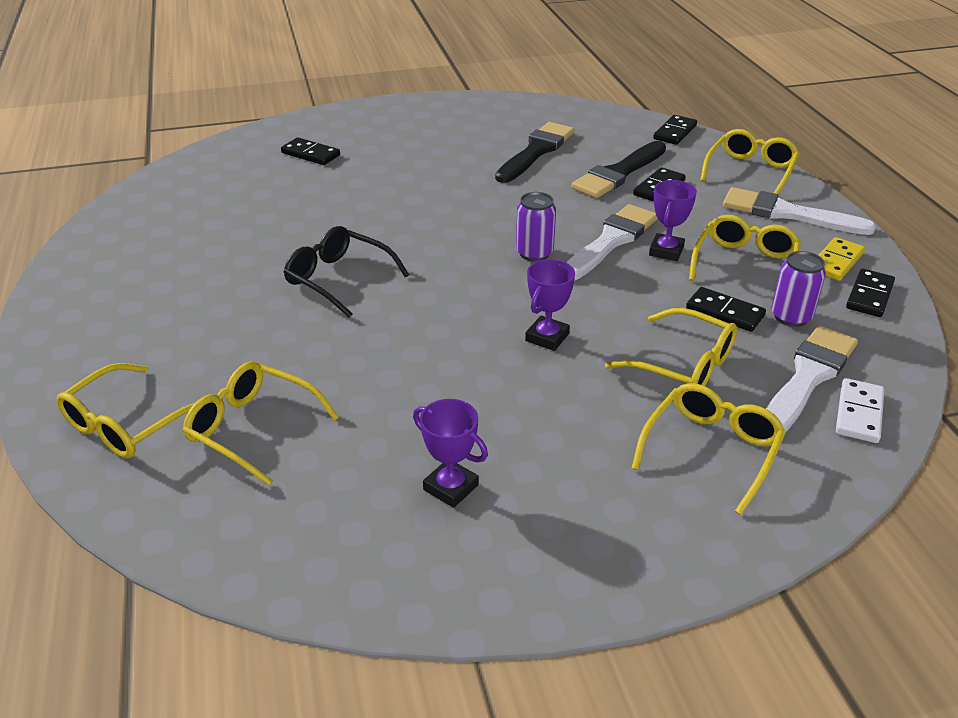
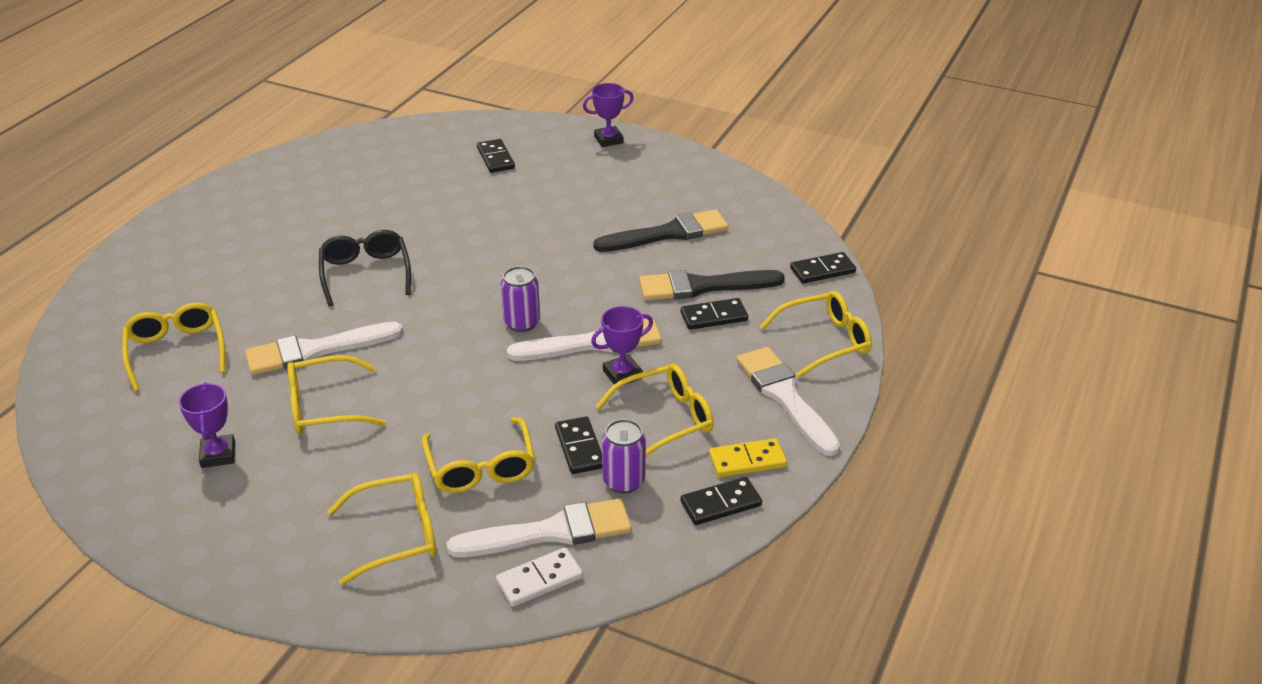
camera: 40 degrees right, 0 degrees up
(126, 424) = (124, 310): yellow glasses -> yellow glasses (324, 407)
(396, 356) = (316, 350): none -> white brush
(547, 337) = (426, 392): purple trophy -> purple trophy (608, 140)

